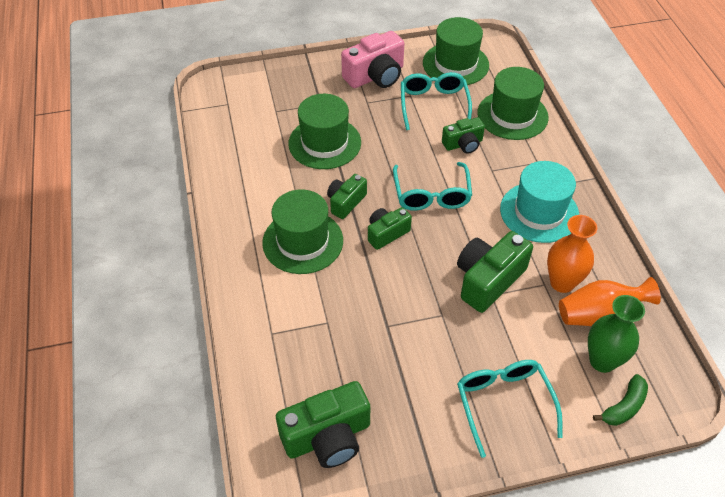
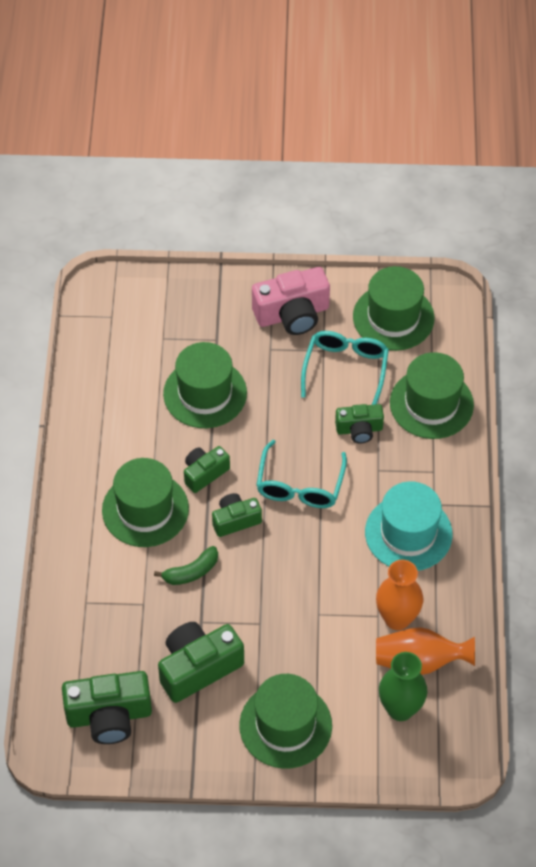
camera: 15 degrees right, 5 degrees up
(488, 280) = (321, 598): green camera -> green camera (198, 668)
(503, 403) = (285, 725): turquoise glasses -> green hat
(624, 406) = (400, 757): green banana -> green banana (191, 572)

